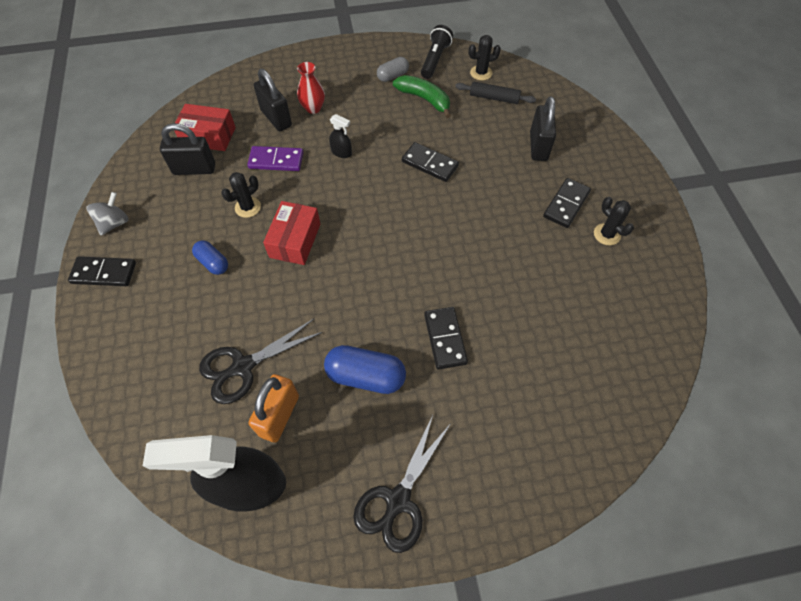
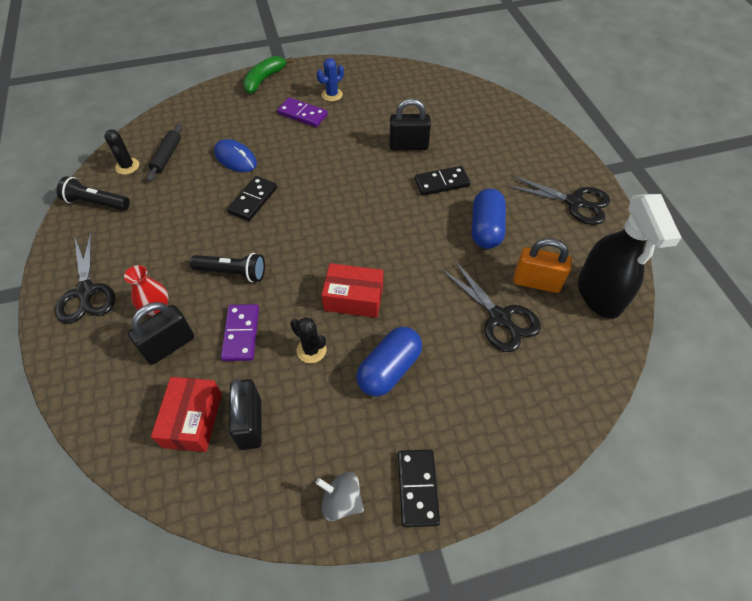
camera: 95 degrees left, 5 degrees down
(213, 263) = (389, 369): blue capsule -> blue capsule, size x1.67
(338, 67) = (86, 292): none -> black scissors
(341, 152) = (232, 273): black spray bottle -> black flashlight
(393, 76) = (115, 238): grey capsule -> none
(424, 99) = (159, 209): green banana -> green banana (264, 79)
(491, 148) = (235, 158): none -> blue mouse
(538, 146) = (235, 128): black padlock -> black padlock (408, 146)
(566, 204) = (302, 114): black domino -> purple domino
(606, 234) = (332, 95): black cactus -> blue cactus

